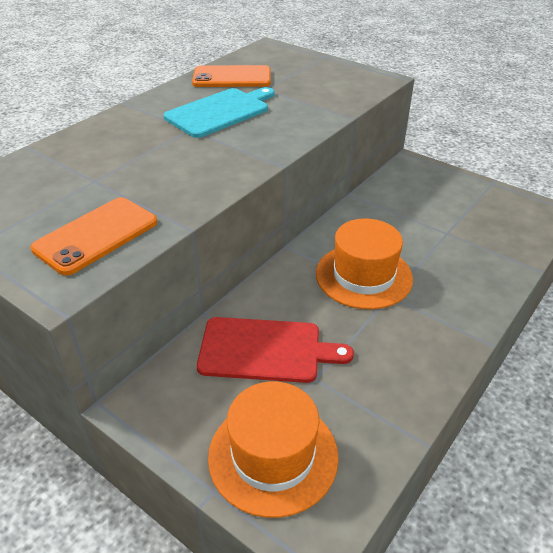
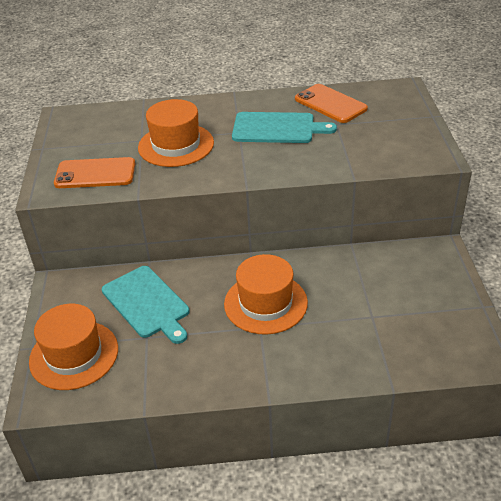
camera: 50 degrees right, 0 degrees up
(144, 167) = (176, 145): none -> orange hat
(265, 350) = (147, 303): red cutting board -> turquoise cutting board

